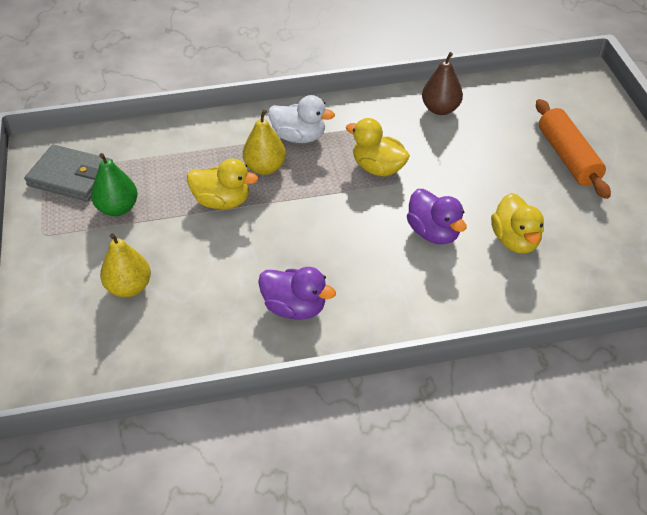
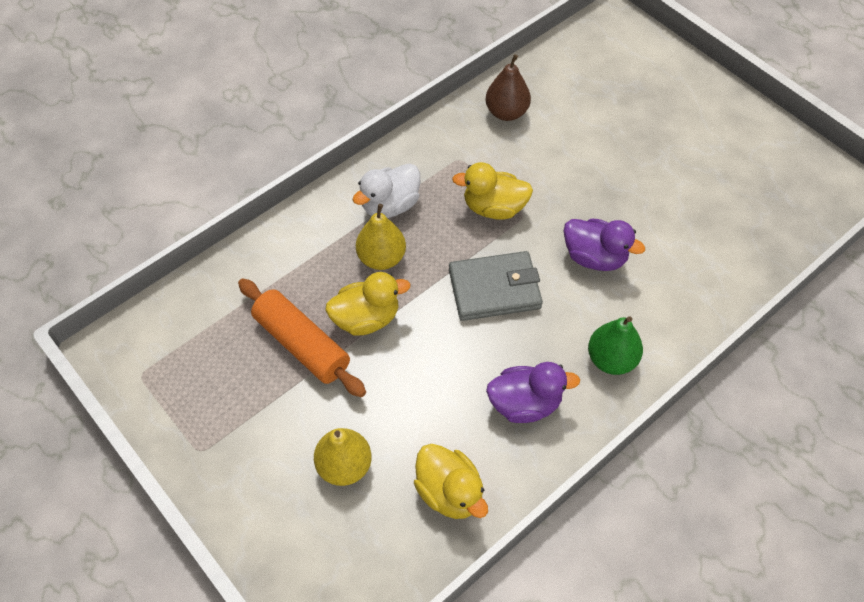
camera: 30 degrees left, 10 degrees up
(71, 176) = (177, 365): grey wallet -> grey wallet (494, 289)
(118, 208) = (260, 379): green pear -> green pear (611, 359)
(299, 137) = (390, 205): white duck -> white duck turned 150 degrees clockwise
(515, 240) = (670, 231): yellow duck -> yellow duck (449, 492)
(568, 157) = (657, 118): orange rolling pin -> orange rolling pin (302, 344)

